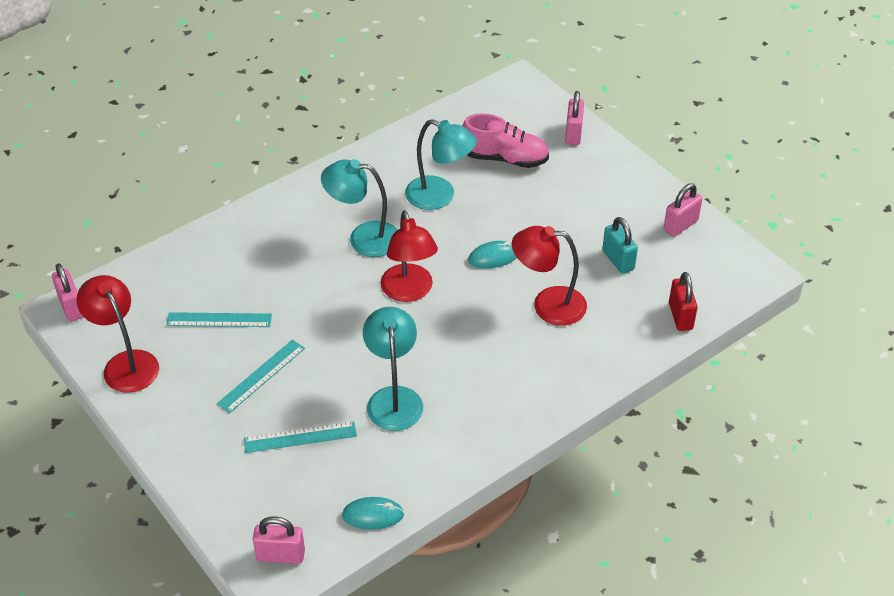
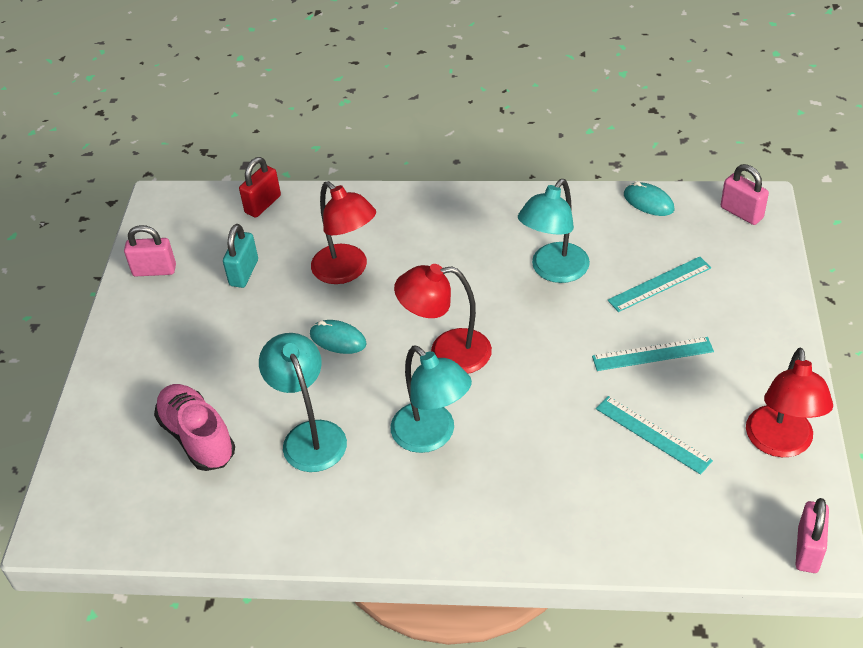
camera: 135 degrees left, 0 degrees up
(300, 437) = (659, 284): turquoise ruler -> turquoise ruler turned 60 degrees counterclockwise
(409, 292) = (447, 353): red lamp -> red lamp turned 120 degrees counterclockwise
(573, 134) = (100, 421): pink padlock -> none

